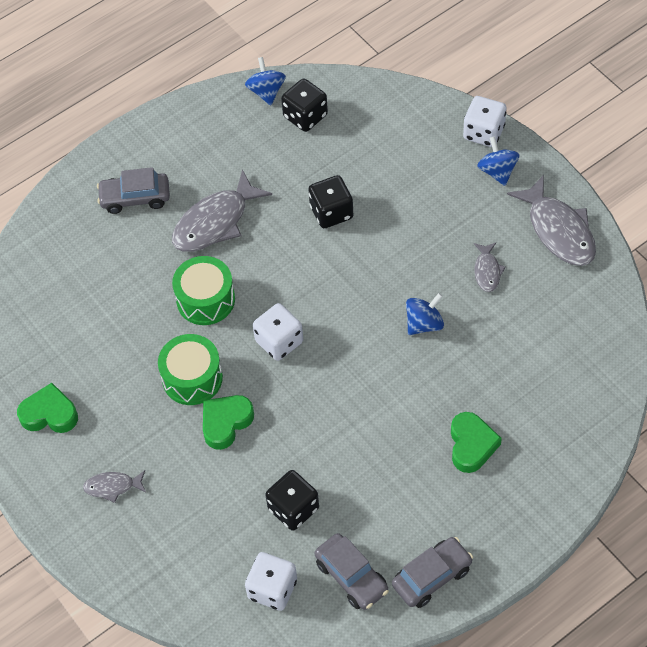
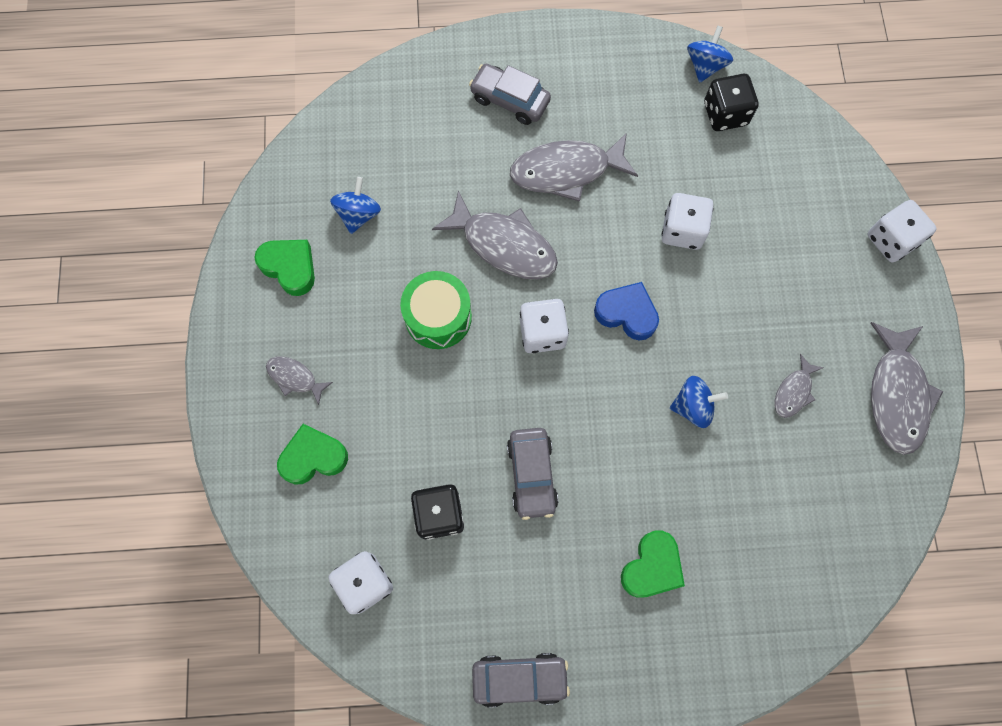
camera: 30 degrees right, 15 degrees up
(205, 299) = (504, 245): green drum -> grey fish
(226, 423) = (437, 383): green heart -> green heart (313, 457)
(331, 212) = (682, 230): black dice -> white dice
(331, 291) = (627, 313): none -> blue heart
(352, 576) = (445, 623): grey car -> grey car (532, 475)
(497, 171) = (877, 291): blue spinning top -> blue spinning top (358, 214)

